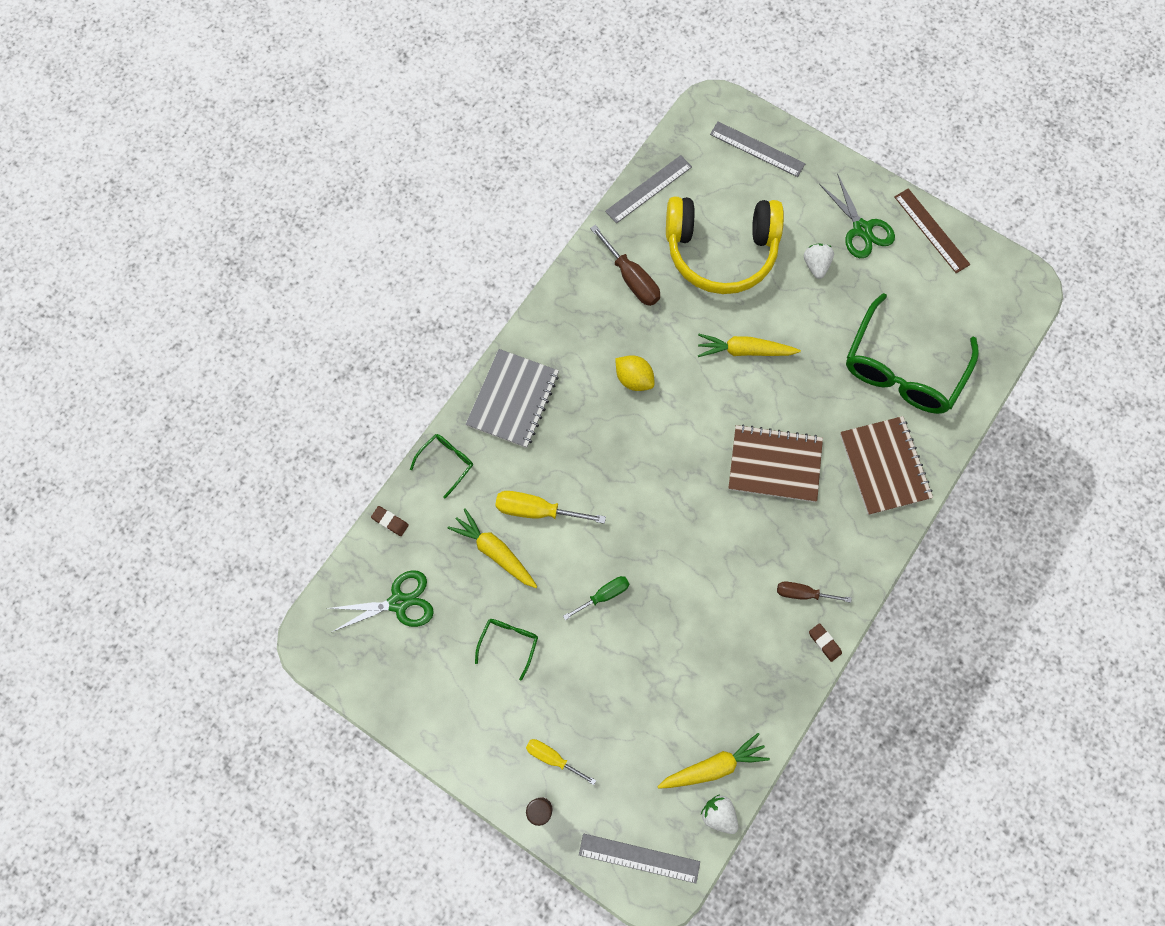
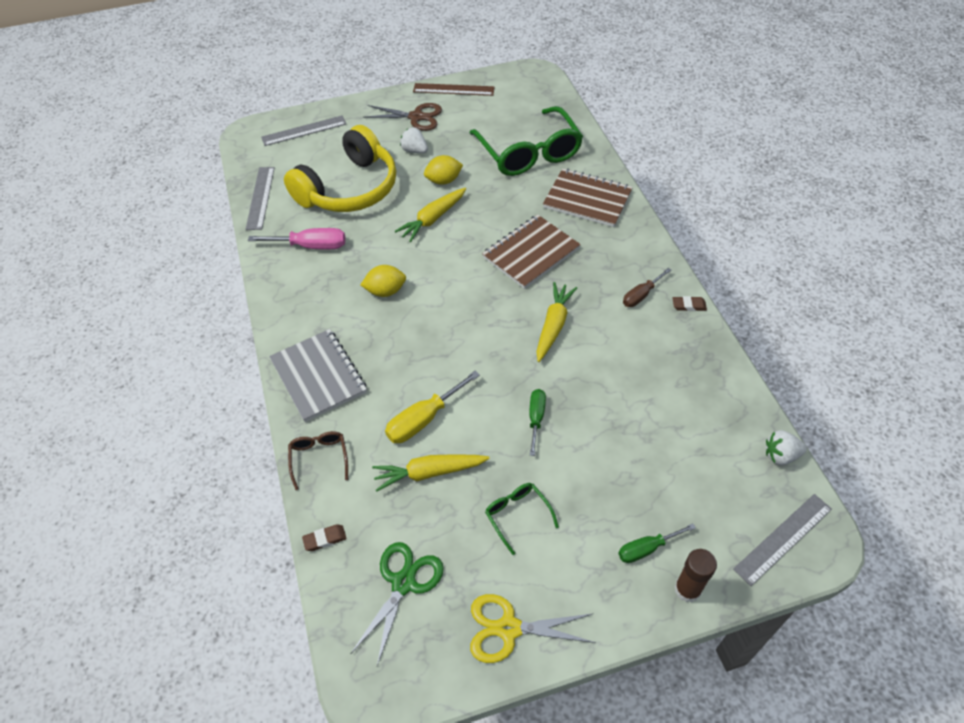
camera: 50 degrees left, 20 degrees down
(419, 700) = (509, 628): none -> yellow scissors
(446, 462) = (319, 458): green glasses -> brown glasses
(552, 757) = (646, 548): yellow screwdriver -> green screwdriver
(631, 278) = (311, 246): brown screwdriver -> pink screwdriver
(713, 766) = (737, 434): yellow carrot -> yellow carrot (553, 325)
(799, 322) = (444, 181): none -> yellow lemon
(861, 229) = (416, 117): green scissors -> brown scissors

